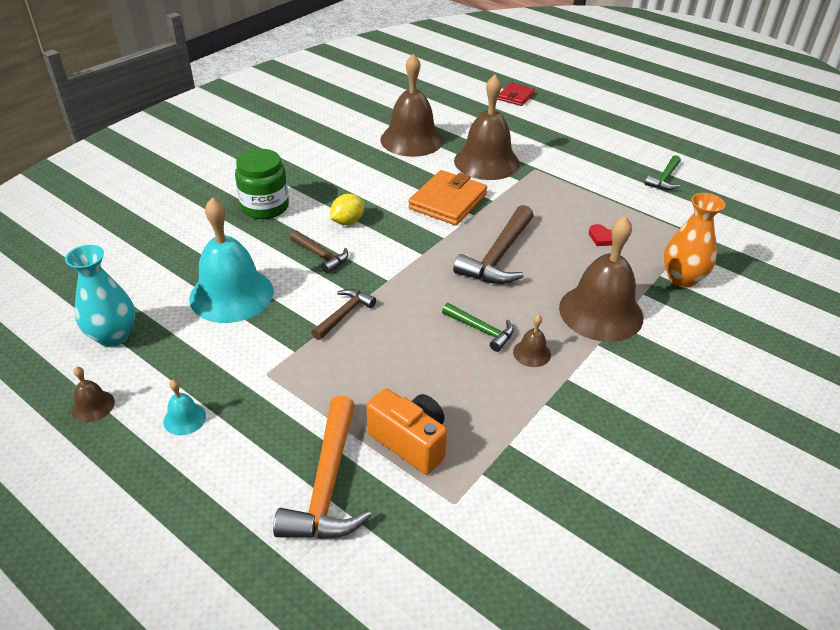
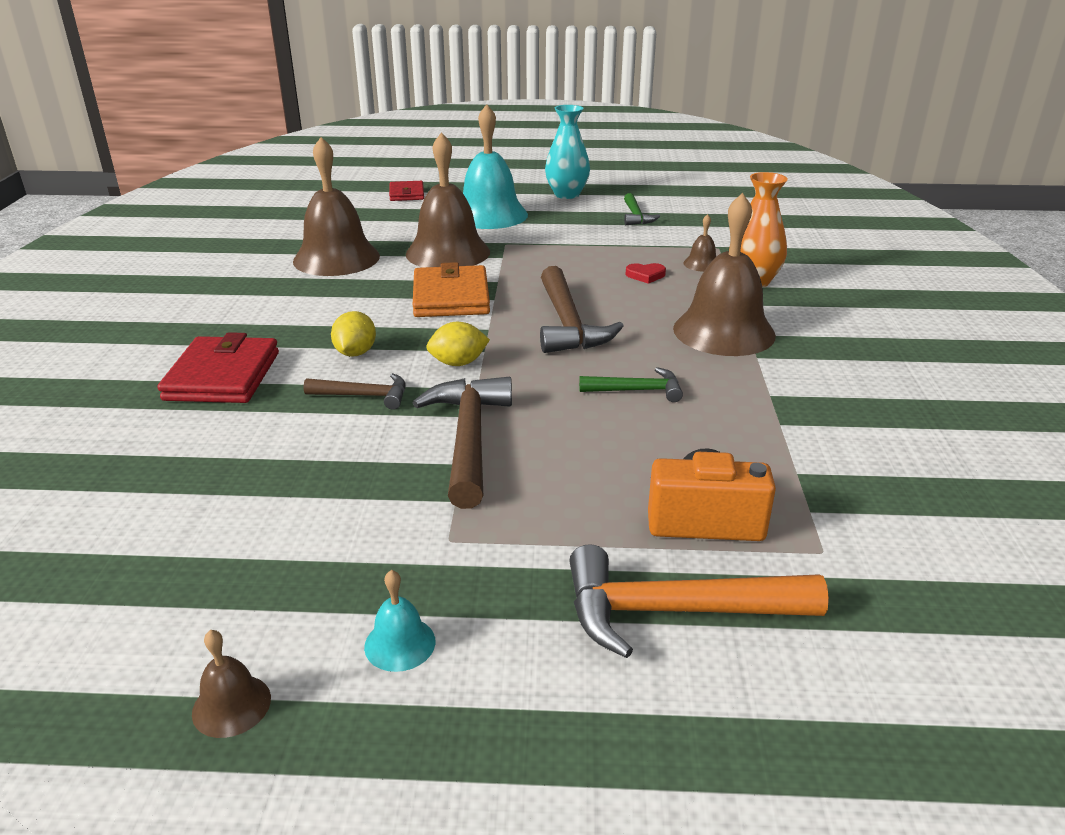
camera: 35 degrees left, 10 degrees down
(113, 336) = (159, 605): turquoise vase -> turquoise vase (567, 194)
(231, 294) = (291, 480): turquoise bell -> turquoise bell (489, 215)
(265, 207) = (223, 376): green jar -> red wallet
(327, 484) = (675, 611): orange hammer -> orange hammer turned 120 degrees clockwise
(344, 314) = (469, 439): brown hammer -> brown hammer, size x1.77
(396, 256) = (458, 363): none -> yellow lemon
(531, 353) = (710, 389): brown bell -> brown bell (702, 264)

